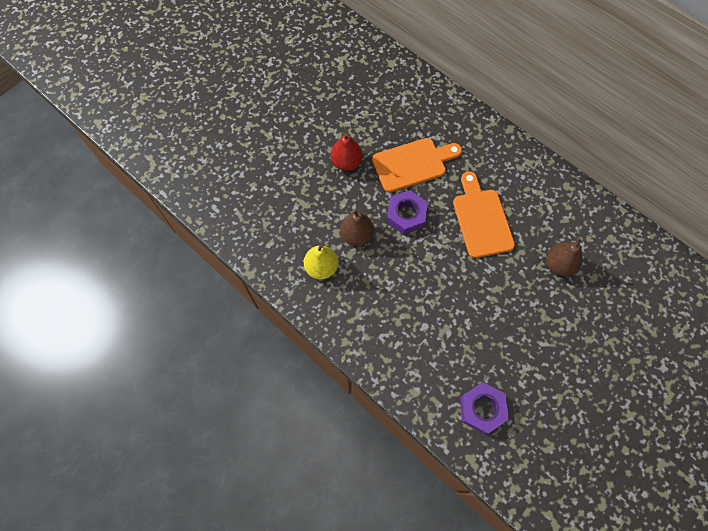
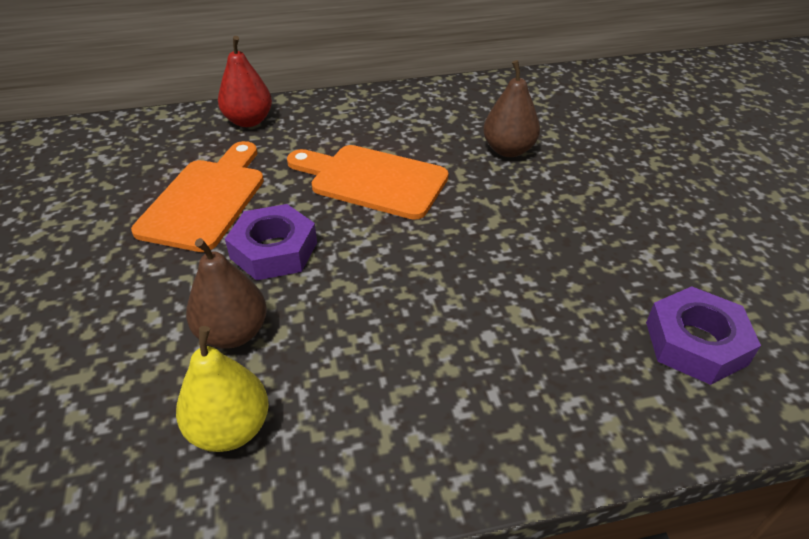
camera: 55 degrees left, 25 degrees down
(346, 162) = (94, 271): red pear -> red pear (248, 121)

